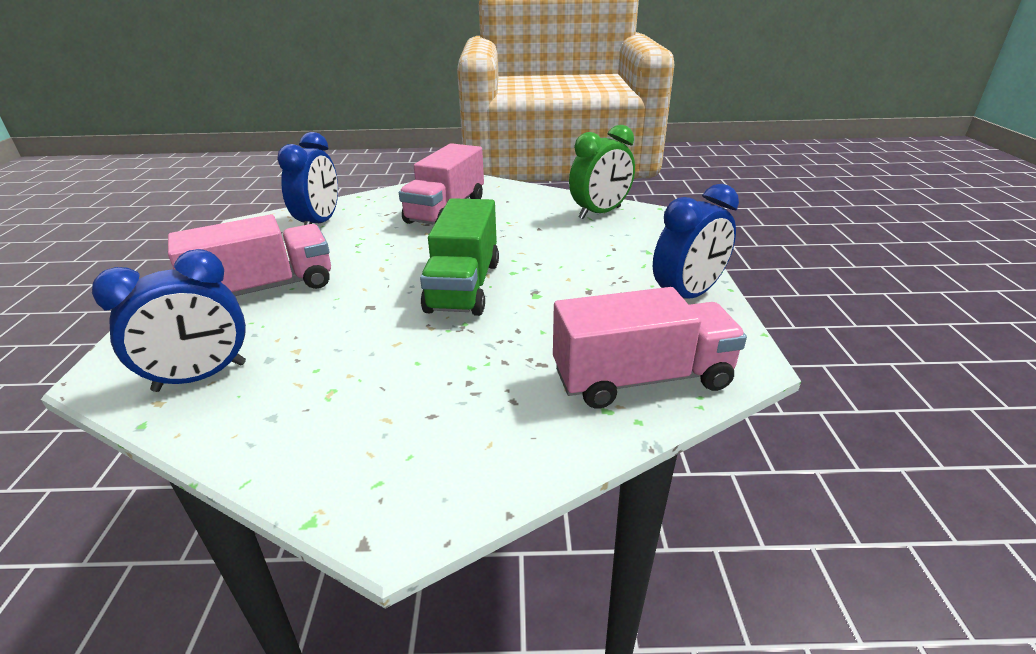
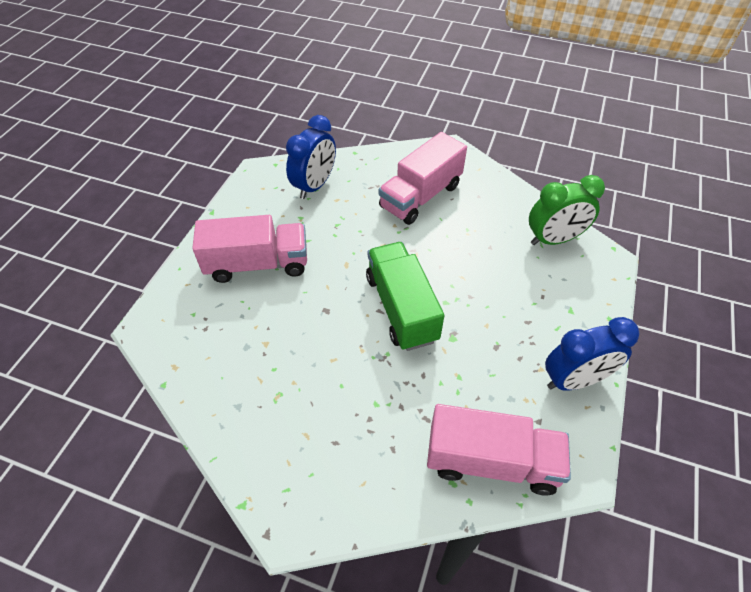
camera: 20 degrees right, 20 degrees up
(201, 377) = (202, 351): blue clock -> none
(464, 286) = (401, 308): green truck -> green truck turned 135 degrees clockwise

